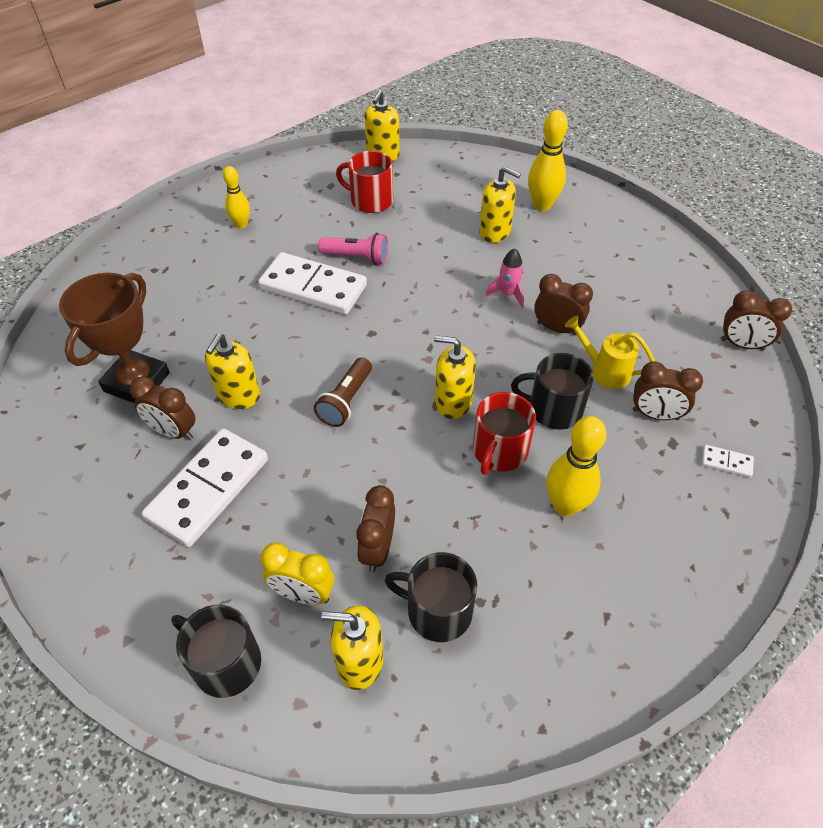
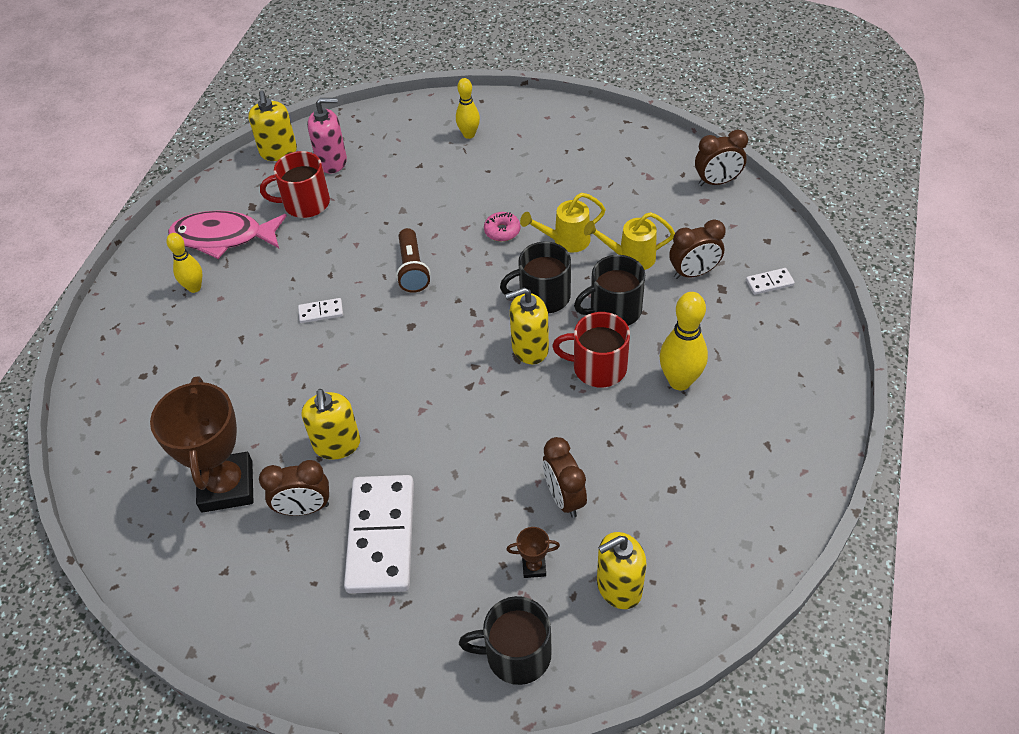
camera: 30 degrees left, 0 degrees up
(291, 198) = (223, 237): none -> pink fish
(303, 594) = (534, 567): yellow clock -> brown trophy
(313, 287) = (321, 312): white domino -> white domino, size x0.41
(346, 401) = (438, 396): brown flashlight -> brown flashlight (412, 269)
(357, 258) = (339, 264): pink flashlight -> none
(416, 179) = (332, 161): none -> pink soap dispenser
(437, 611) = (646, 515): black mug -> black mug (543, 296)
(495, 232) = (447, 179): yellow soap dispenser -> none
(499, 451) = (598, 367): red mug -> red mug turned 105 degrees clockwise
(508, 294) = (502, 231): pink rocket -> pink donut
(542, 205) = (469, 134): yellow bowling pin -> yellow bowling pin, size x0.64
(557, 328) = (566, 241): brown clock -> yellow watering can

